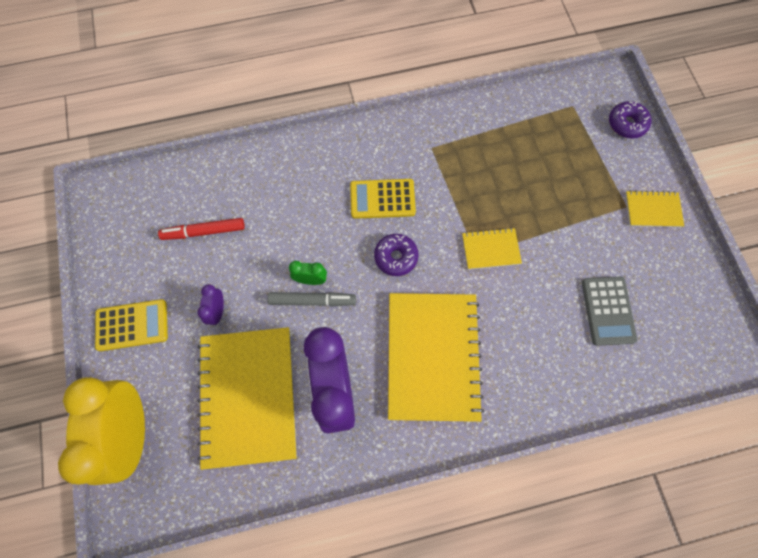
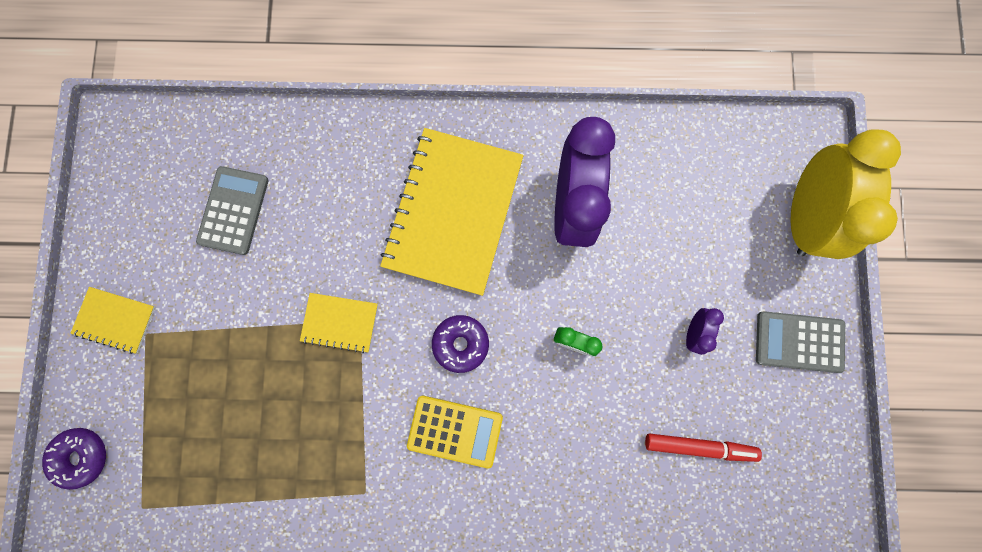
camera: 165 degrees left, 10 degrees up
(132, 325) = (799, 342): yellow calculator -> grey calculator
(248, 396) = (670, 223): yellow notebook -> none
(312, 301) = (576, 315): grey marker -> none

